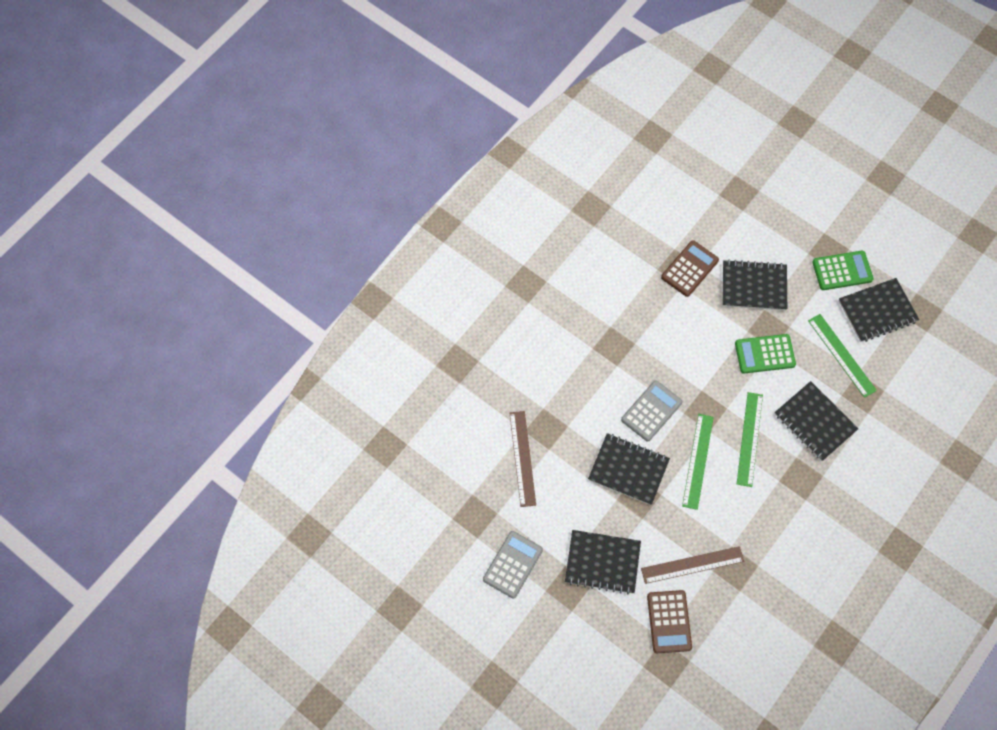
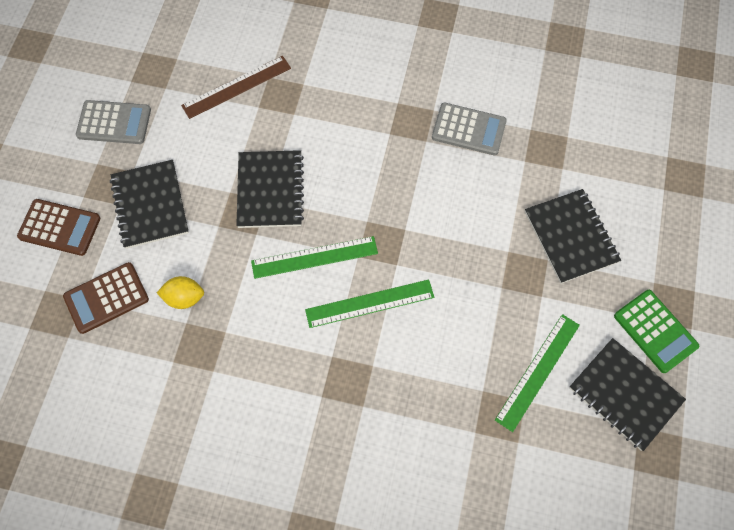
camera: 65 degrees right, 0 degrees up
(651, 411) = (352, 187): grey calculator -> grey calculator (468, 129)
(689, 269) = (551, 161): brown calculator -> brown calculator (59, 227)
(692, 565) = (184, 298): brown ruler -> yellow lemon
(764, 354) = (489, 281): green calculator -> none
(815, 422) = (429, 371): black notebook -> none

